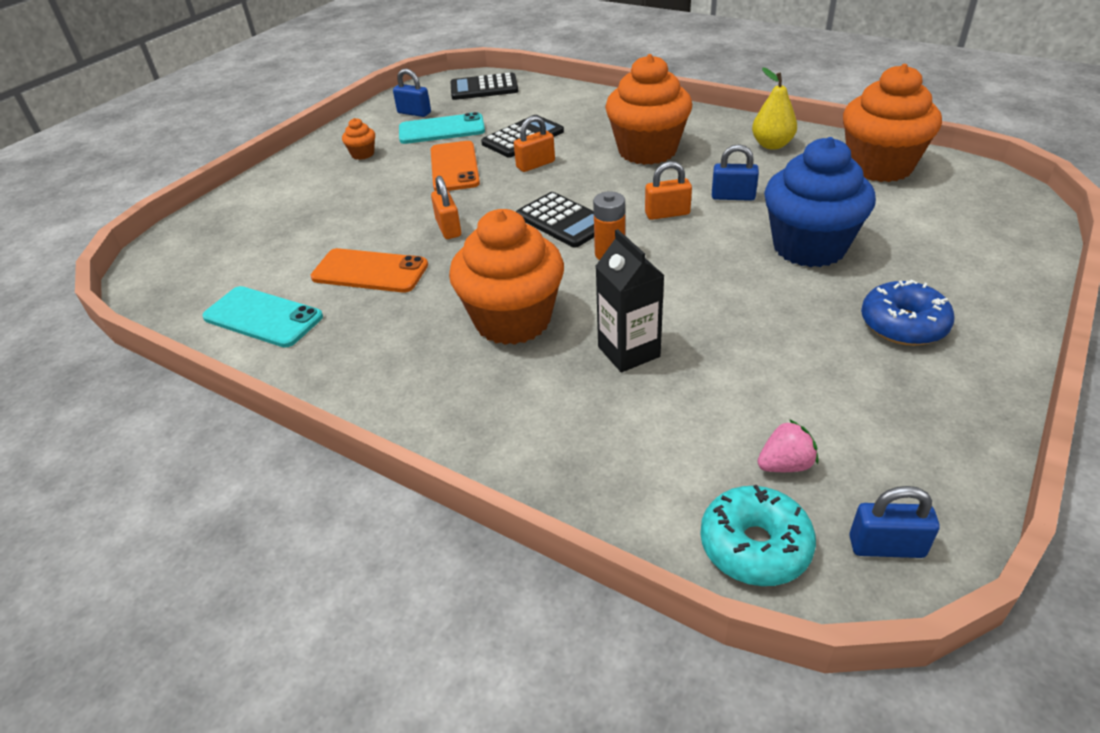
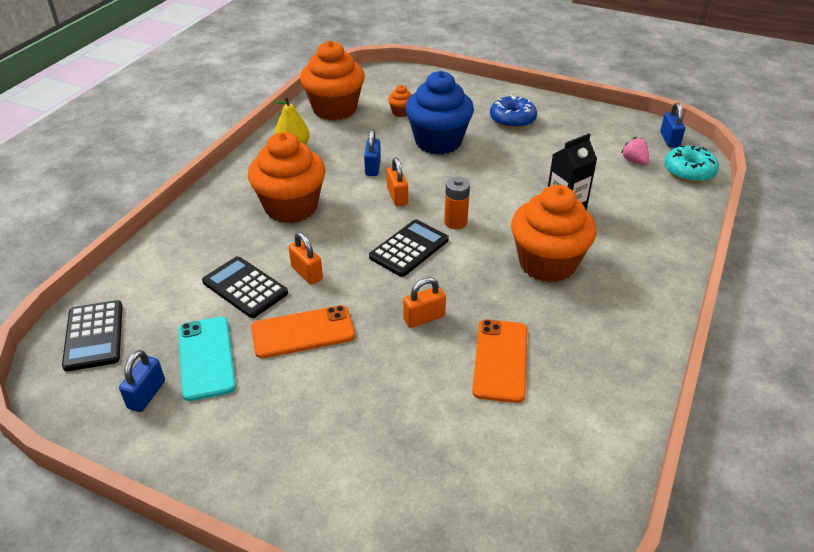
camera: 100 degrees left, 0 degrees up
(263, 317) = (585, 423): turquoise phone -> none
(362, 154) = (256, 424): orange cupcake -> orange cupcake (401, 112)

